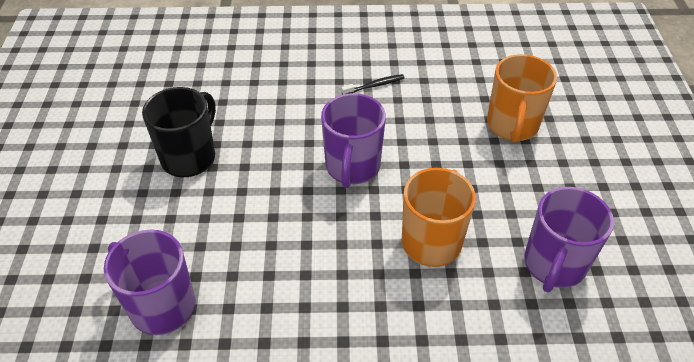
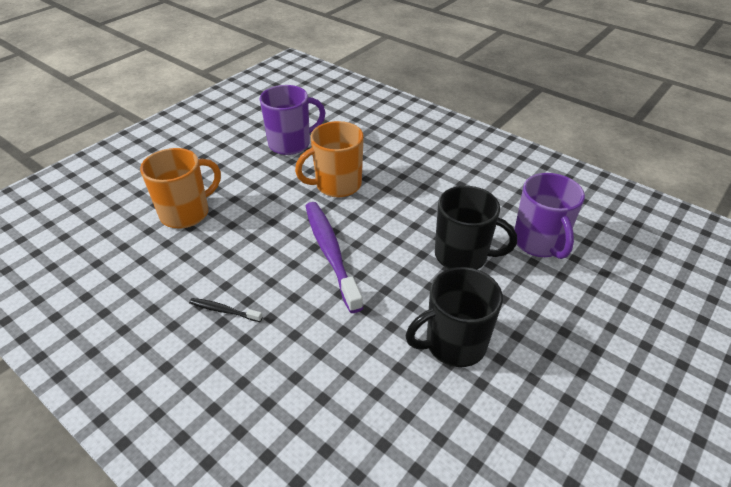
camera: 140 degrees left, 5 degrees down
(233, 238) = (462, 256): none -> black mug
(352, 167) = (330, 253): purple mug -> purple toothbrush

